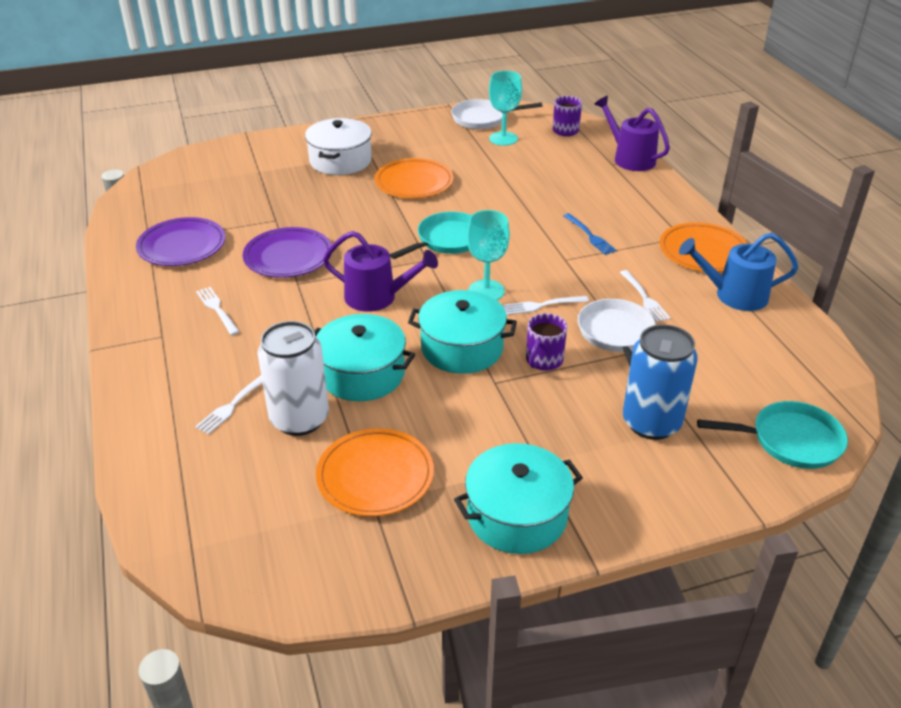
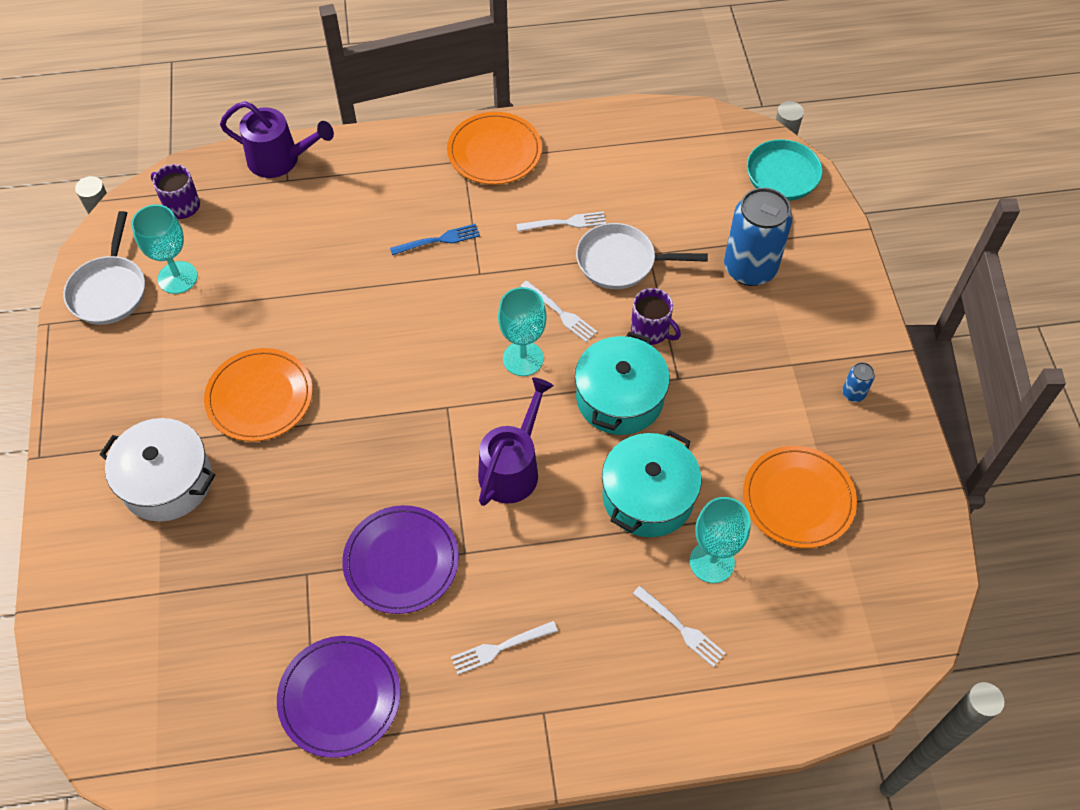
camera: 80 degrees left, 20 degrees up
(299, 419) = (712, 562): white can -> turquoise goblet
(447, 240) = (410, 380): turquoise pan -> none
(517, 515) = (853, 393): turquoise pot -> blue can
(542, 305) = (560, 312): white fork -> white fork turned 45 degrees counterclockwise
(630, 158) = (280, 159): purple watering can -> purple watering can turned 135 degrees counterclockwise
(734, 295) = (575, 151): blue watering can -> none

